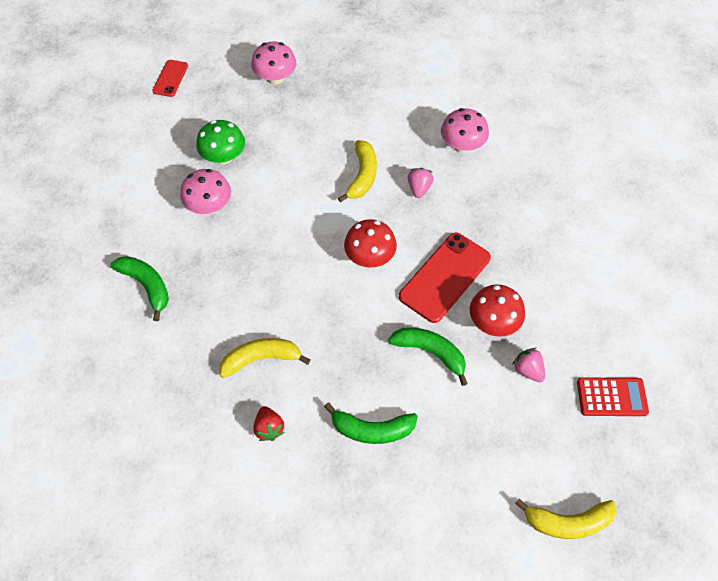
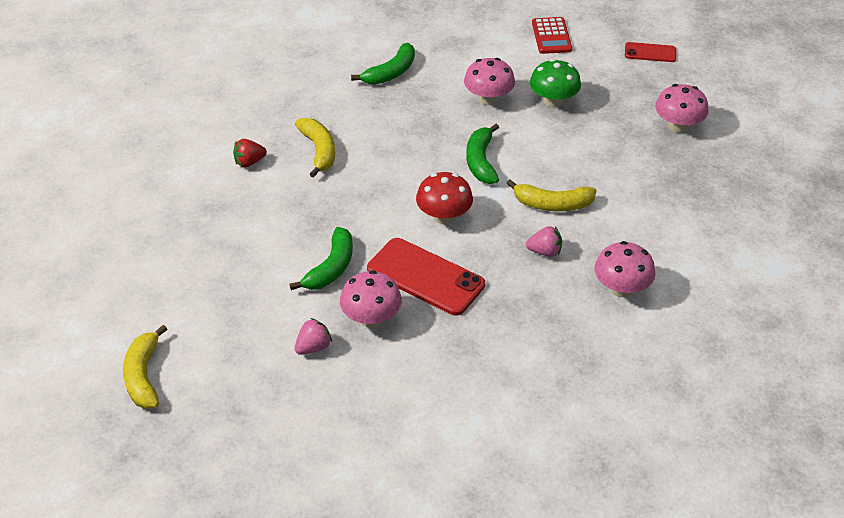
camera: 85 degrees right, 15 degrees down
(372, 429) = (246, 229): green banana -> green banana (481, 161)
(493, 322) = (371, 318): red mushroom -> pink mushroom
(611, 397) = (281, 421): red calculator -> red calculator (551, 36)

